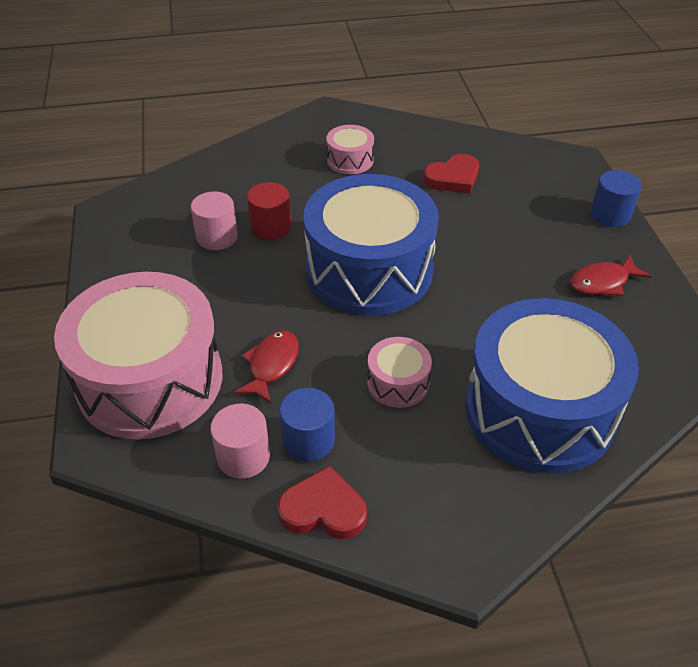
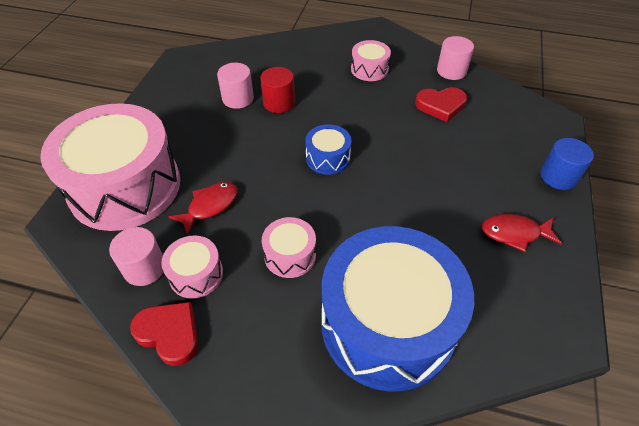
camera: 25 degrees right, 5 degrees up
(308, 440) = (196, 274): blue cylinder -> pink drum
(369, 270) = (328, 158): blue drum -> blue drum, size x0.43
(440, 137) = (451, 71): none -> pink cylinder

